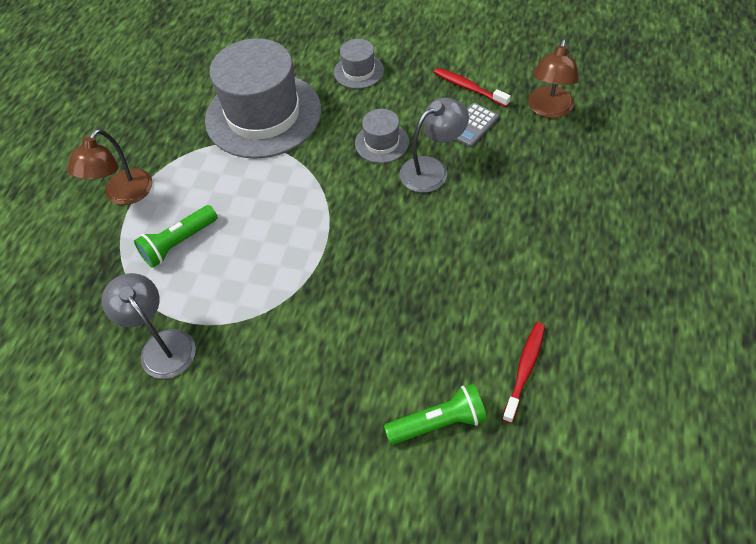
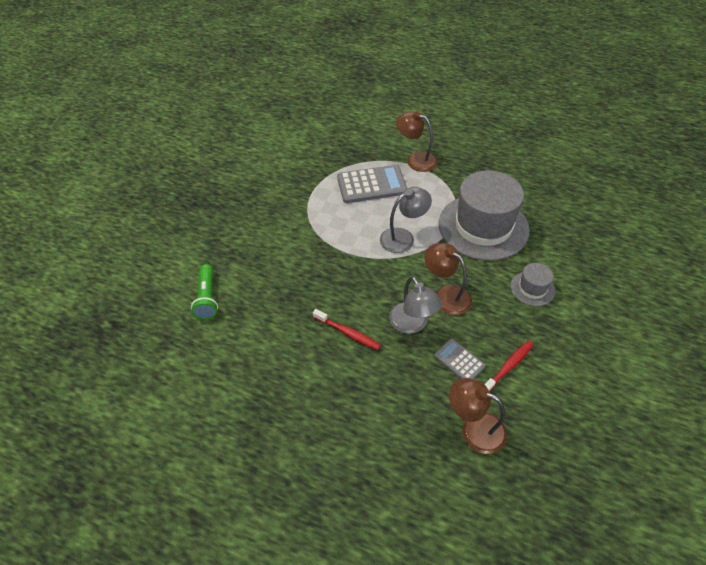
camera: 95 degrees right, 5 degrees down
(162, 345) = (301, 180): grey lamp -> grey lamp (403, 237)
(179, 243) = (371, 185): green flashlight -> grey calculator
(382, 142) = (446, 295): grey hat -> brown lamp
(524, 370) = (224, 350): red toothbrush -> red toothbrush (347, 333)

